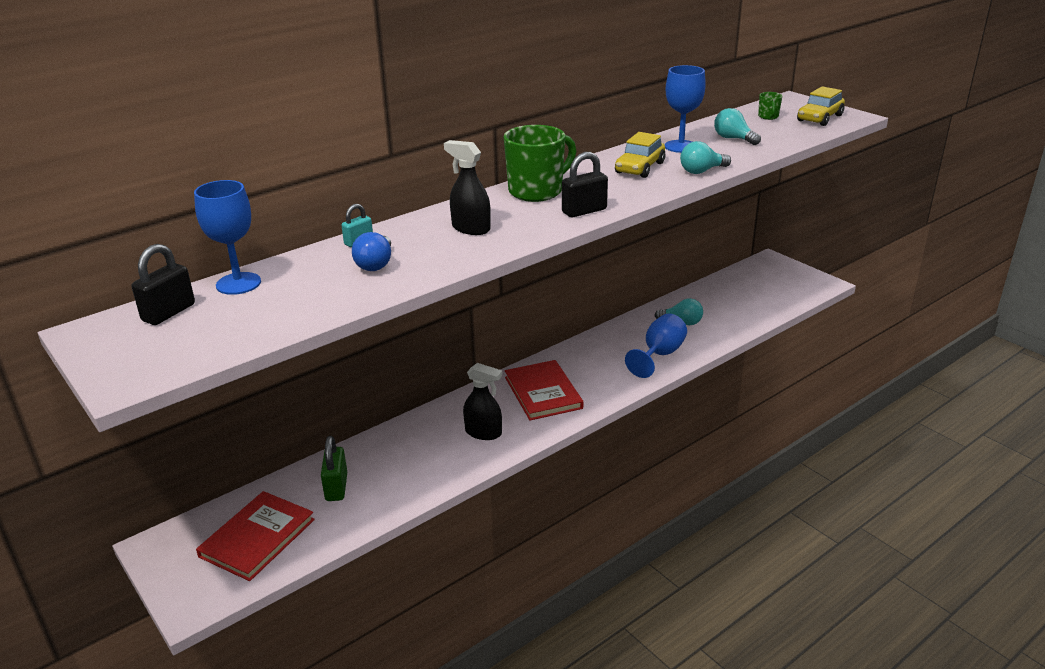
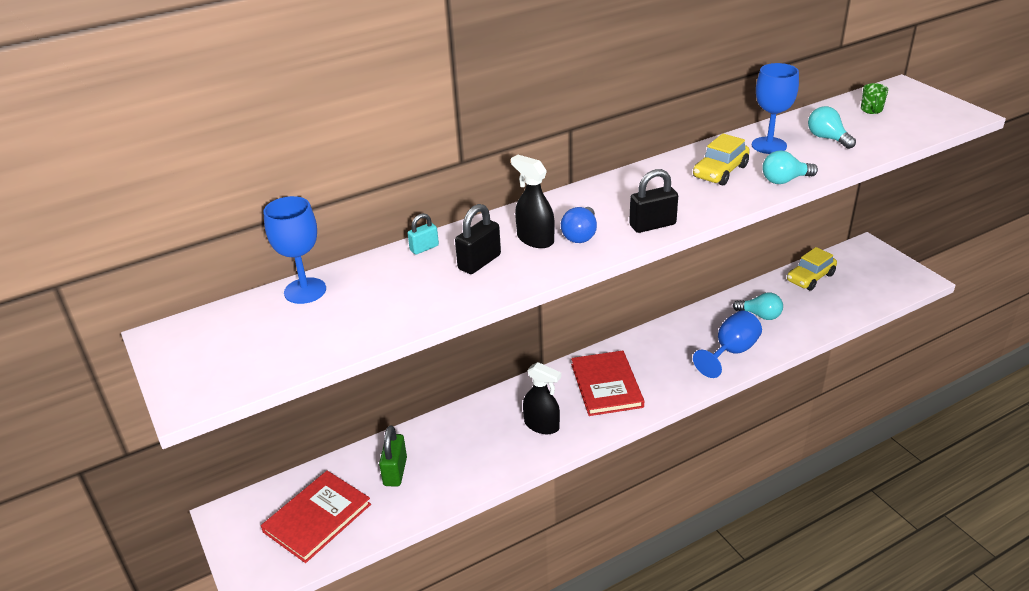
camera: 10 degrees right, 5 degrees up
(169, 313) = (238, 320): black padlock -> black padlock (479, 262)
(376, 264) = (436, 278): blue light bulb -> blue light bulb (580, 235)
(537, 191) = (609, 196): green mug -> none
(819, 118) = (928, 115): yellow car -> yellow car (810, 278)

